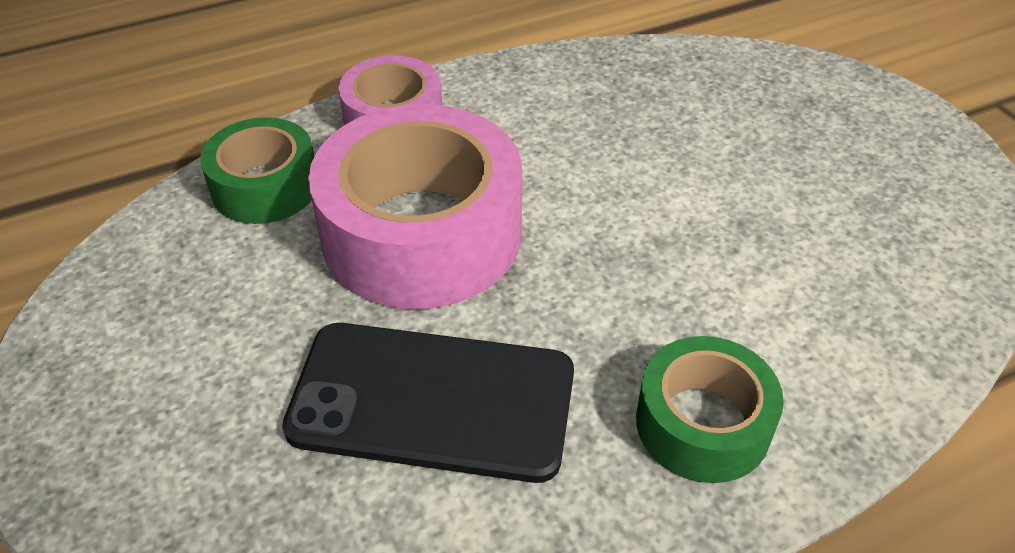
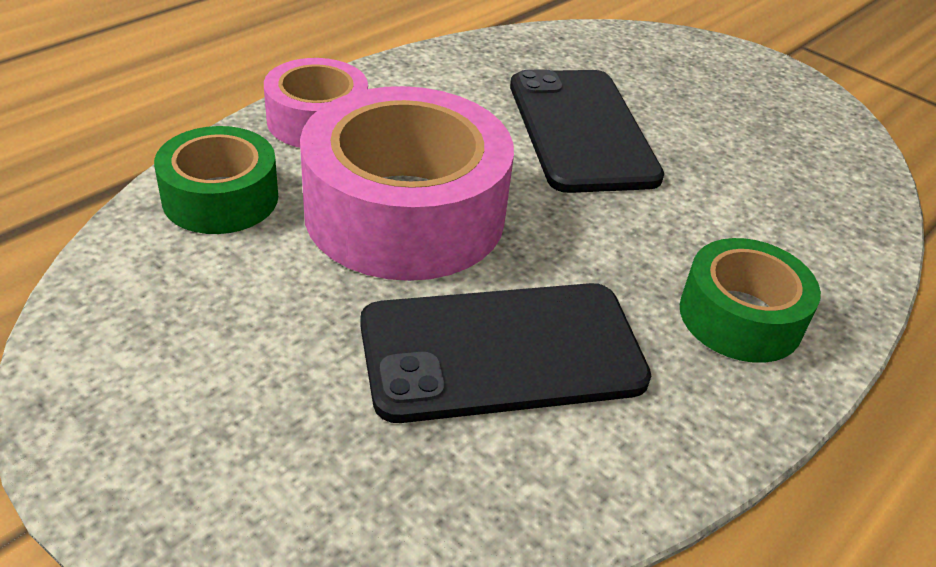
camera: 25 degrees left, 5 degrees down
(654, 172) = (581, 130): none -> black phone

